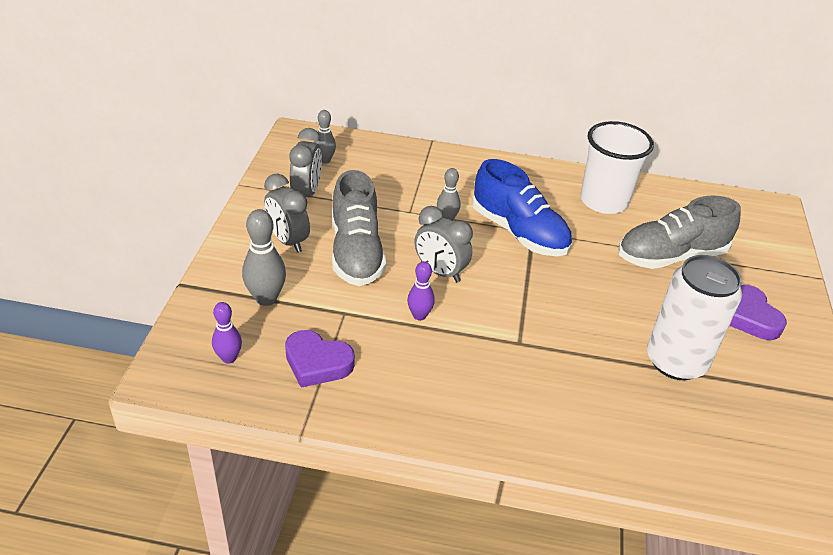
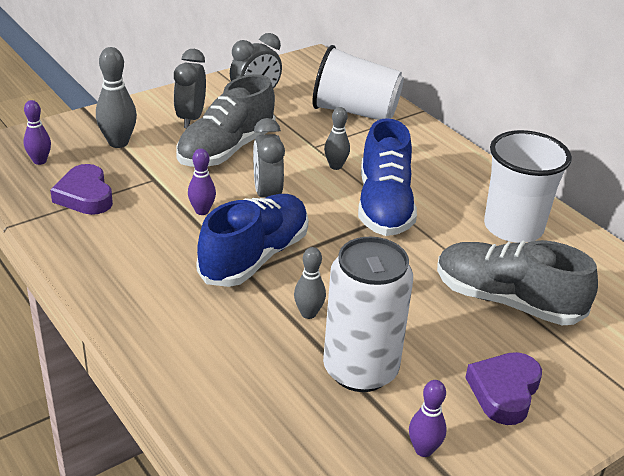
camera: 45 degrees right, 5 degrees down
(325, 160) = (306, 84): grey bowling pin -> grey bowling pin (308, 313)
(393, 166) = (355, 112): none -> white cup
(506, 327) = (254, 257): none -> blue shoe
(772, 386) = (423, 450): none -> purple bowling pin

